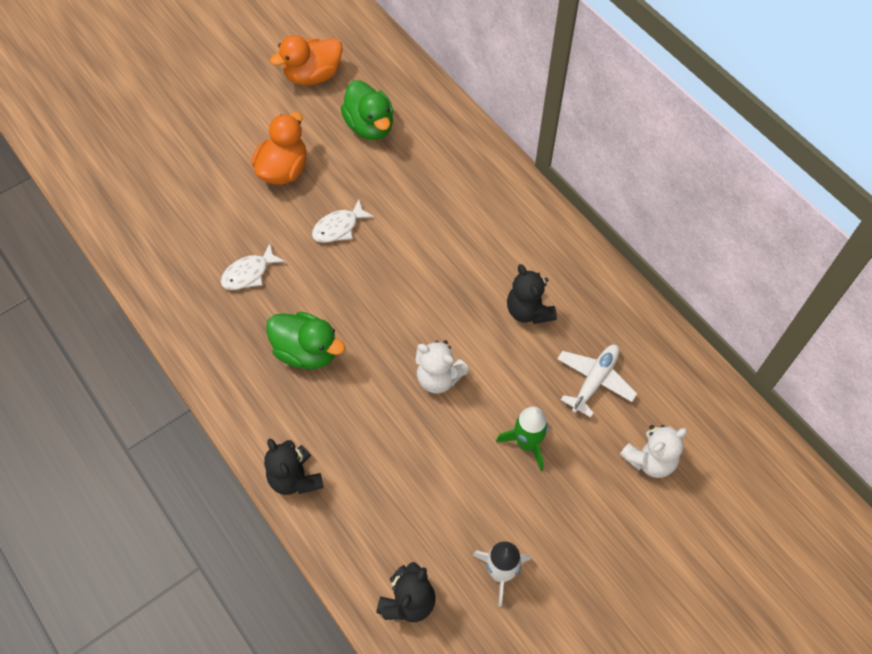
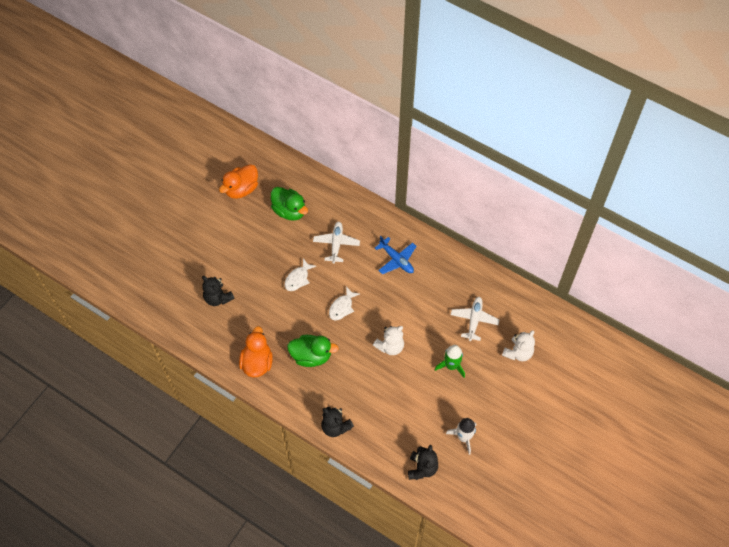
camera: 20 degrees left, 0 degrees up
(249, 273) = (258, 322): white fish -> white fish (342, 307)
(283, 170) = (250, 254): orange duck -> orange duck (257, 362)
(420, 194) = (336, 244): none -> white plane
(438, 378) = (390, 346): white teddy bear -> white teddy bear turned 45 degrees counterclockwise
(504, 246) = (396, 260): none -> blue plane
(528, 311) = (424, 292): black teddy bear -> black teddy bear (218, 298)

